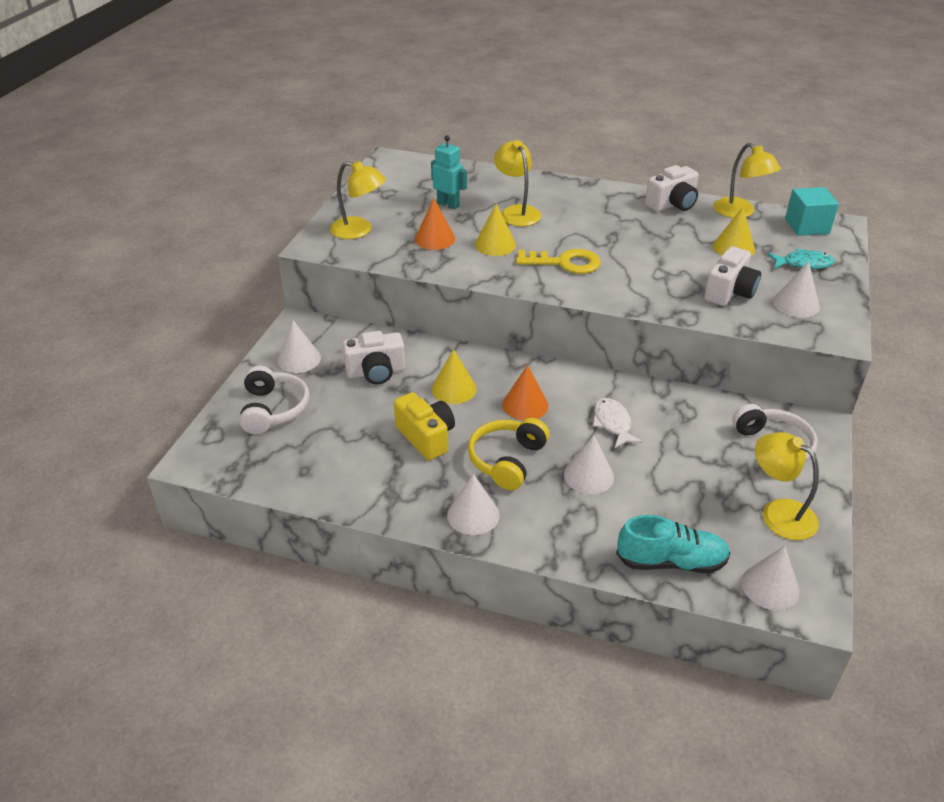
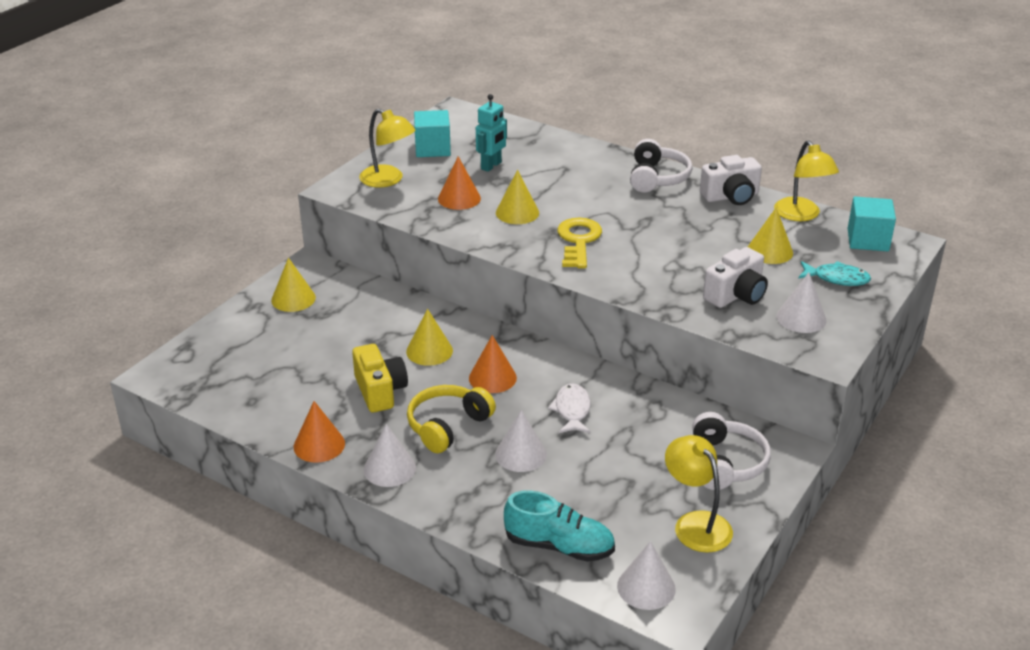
camera: 15 degrees right, 5 degrees down
(273, 409) = (248, 341): white headphones -> white headphones (657, 178)
(299, 359) = (293, 299): white cone -> yellow cone
(376, 372) = (361, 323): white camera -> none
(386, 196) = (432, 149): none -> turquoise cube
(392, 504) = (319, 445): none -> orange cone
(448, 204) = (491, 166): turquoise robot -> turquoise robot turned 75 degrees clockwise
(517, 212) = (558, 182): yellow lamp -> none
(564, 263) = (578, 241): yellow key -> yellow key turned 105 degrees counterclockwise

